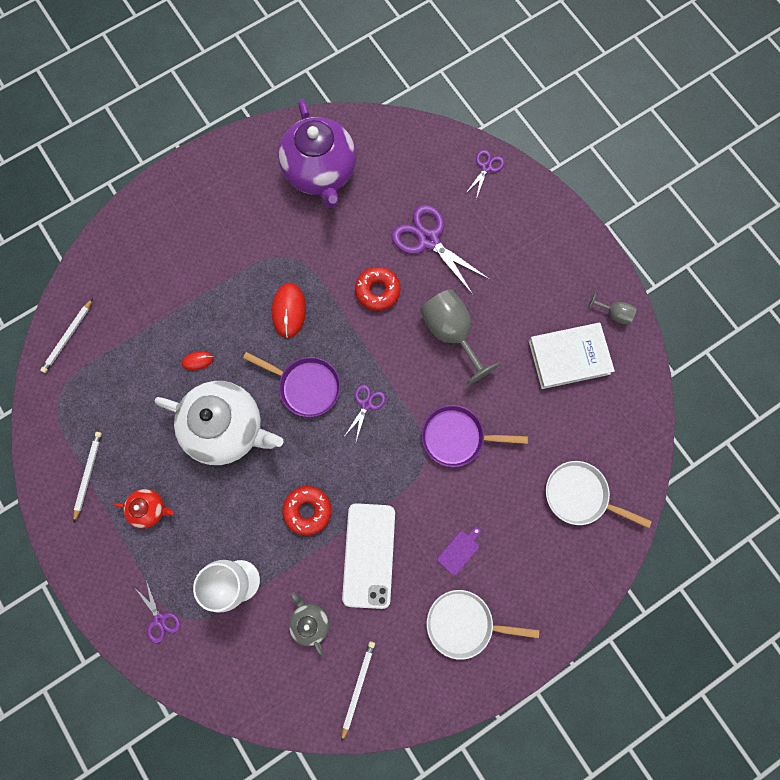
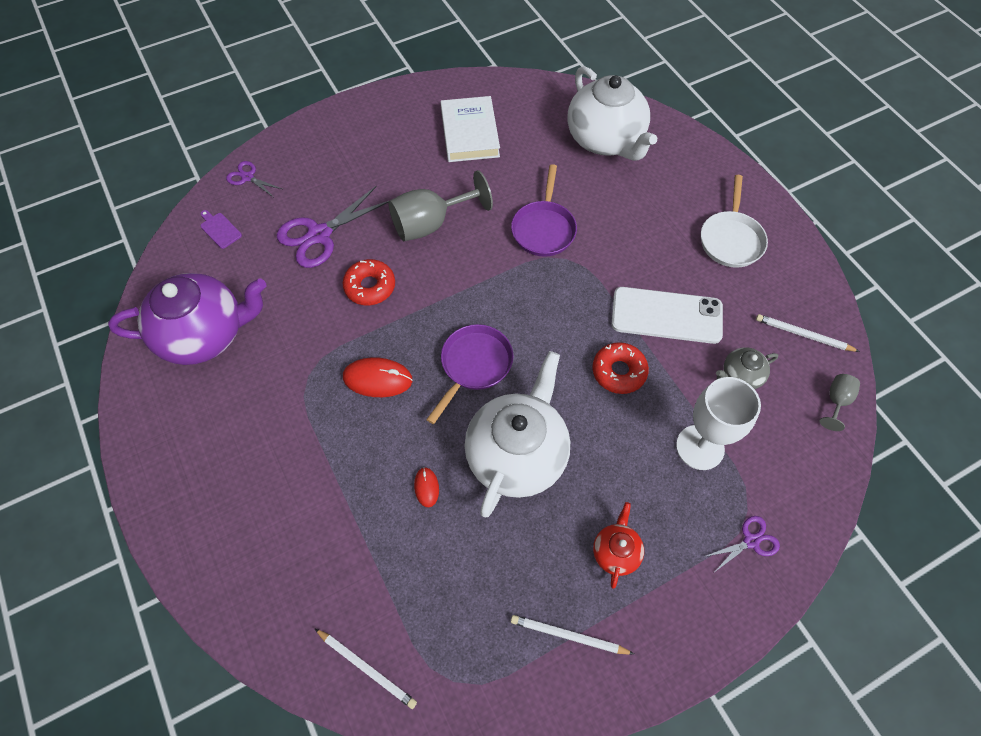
camera: 85 degrees left, 15 degrees down
(366, 404) = (501, 307): purple scissors -> none
(459, 551) = (660, 237): purple cutting board -> purple cutting board (220, 229)
(579, 495) = (606, 140): white pan -> white teapot
(614, 314) = (431, 96): grey goblet -> grey goblet (836, 401)

